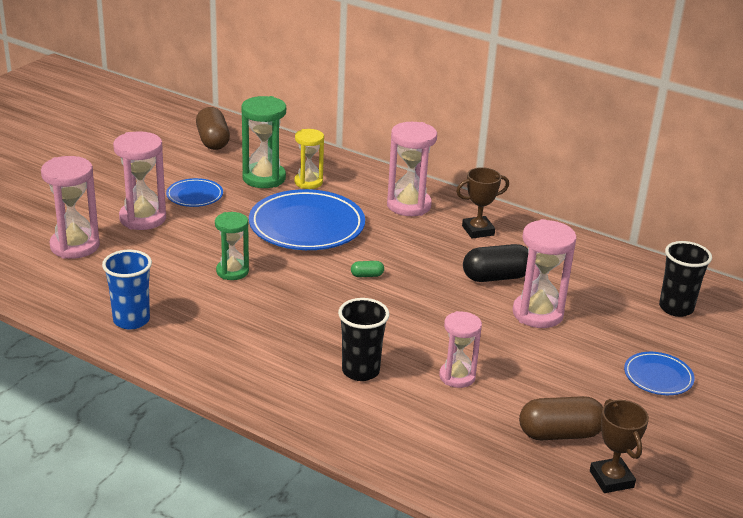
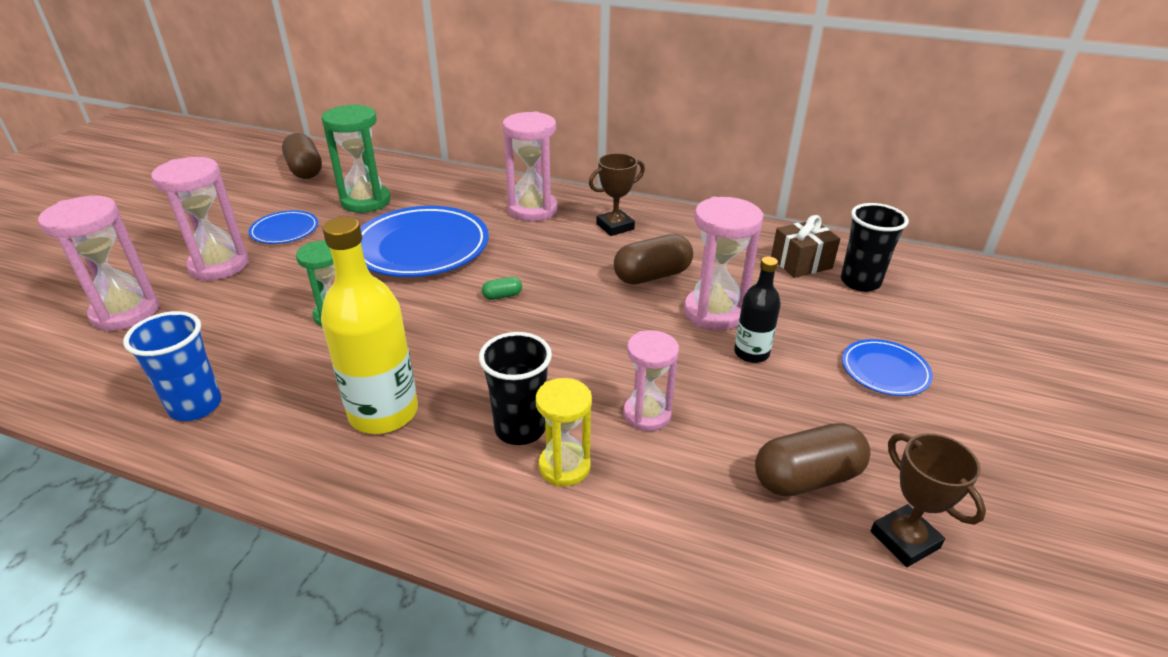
camera: 10 degrees left, 5 degrees up
(264, 345) = (383, 412): none -> yellow bottle
(308, 182) = (417, 200): yellow hourglass -> yellow hourglass (564, 466)
(496, 277) = (652, 276): black capsule -> brown capsule
(555, 348) = (751, 353): none -> black bottle
(631, 285) = (801, 263): none -> brown gift

